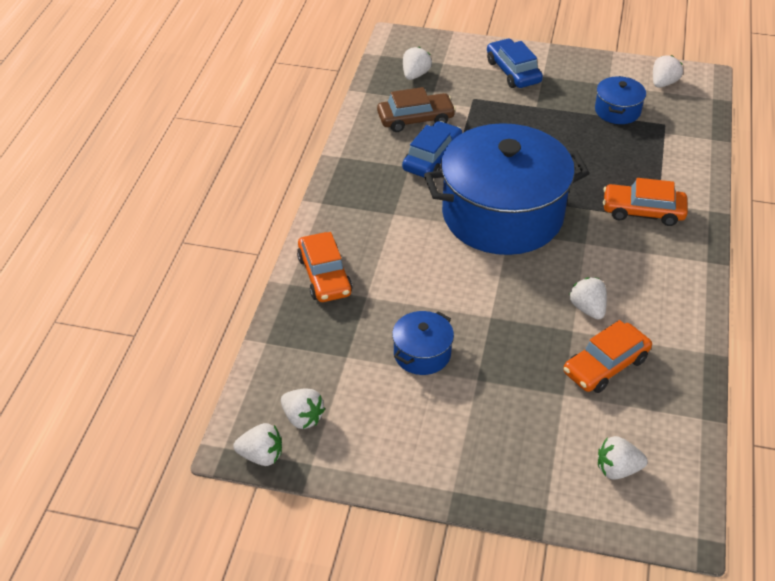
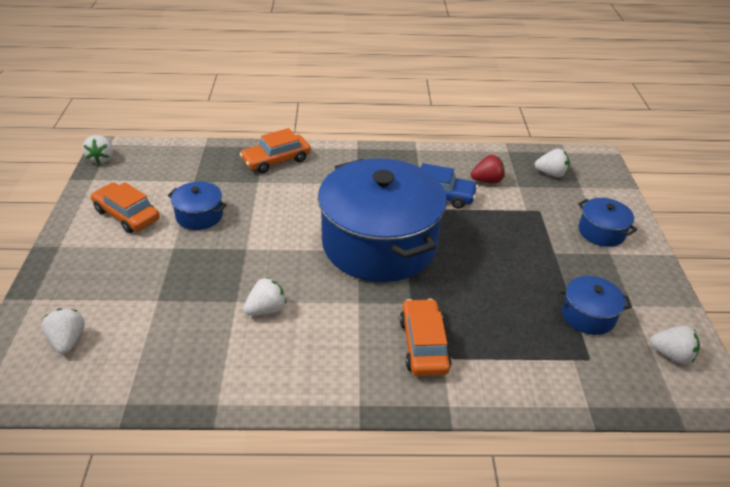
camera: 75 degrees right, 5 degrees down
(302, 418) = (134, 170): white strawberry -> none
(415, 119) = (487, 181): brown car -> red strawberry
(513, 71) = (601, 232): blue car -> blue pot
(605, 365) = (193, 326): orange car -> orange car (127, 215)

